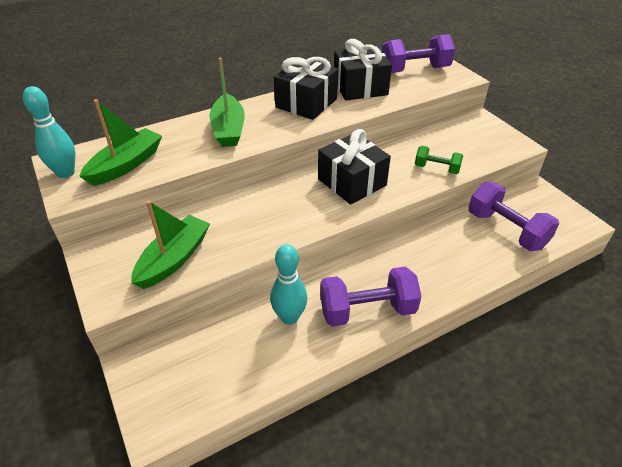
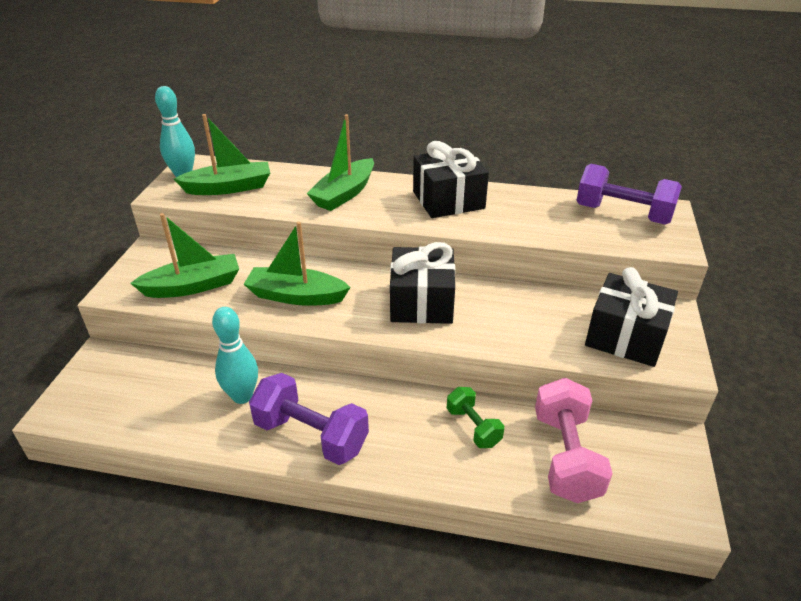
camera: 40 degrees right, 5 degrees down
(265, 222) = (296, 296): none -> green boat
(360, 87) = (528, 207): black gift -> black gift (625, 336)
(436, 168) = (532, 336): green dumbbell -> green dumbbell (473, 427)
(506, 230) = (565, 456): purple dumbbell -> pink dumbbell

